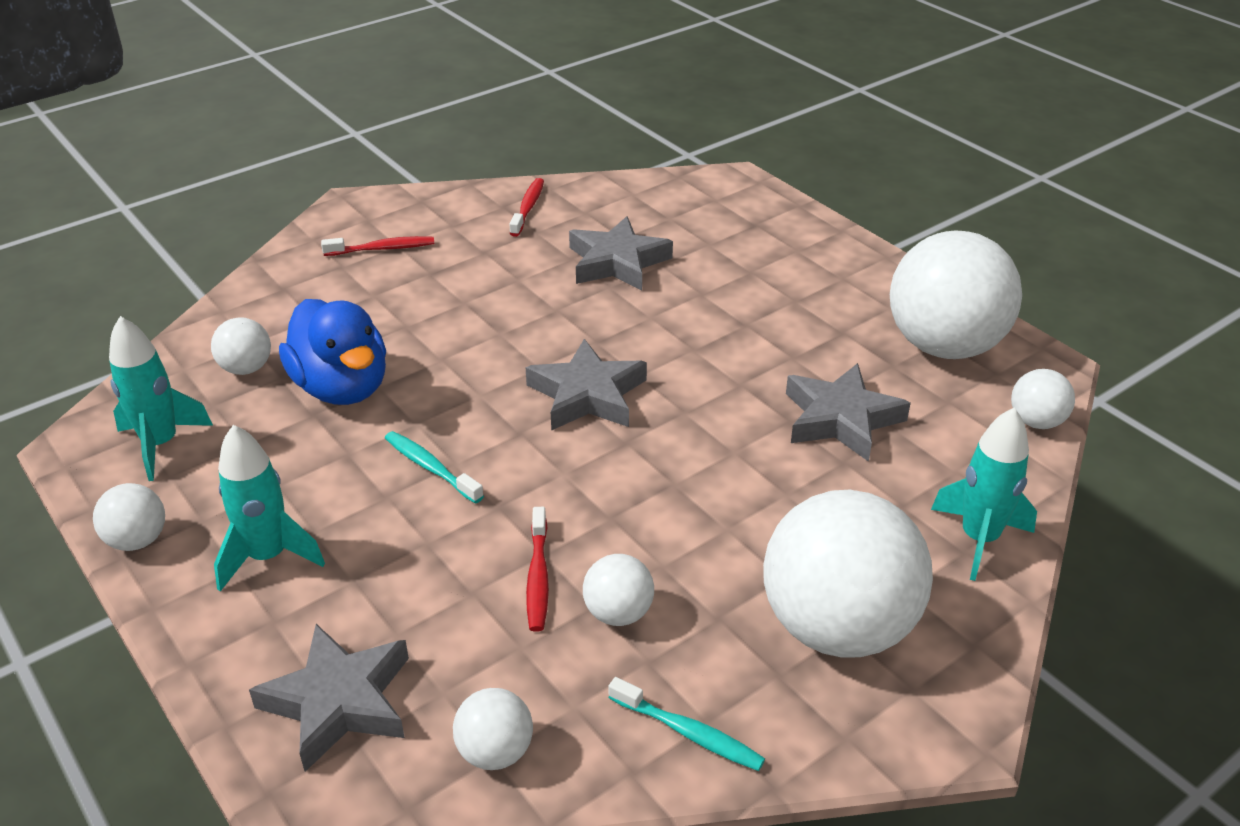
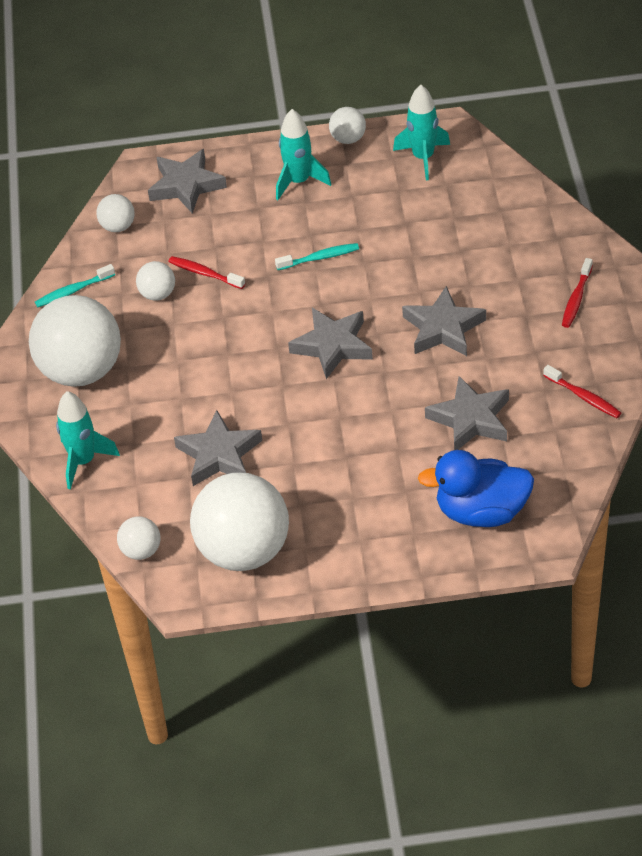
camera: 125 degrees right, 10 degrees up
(246, 368) = (473, 203): white ball -> none
(342, 387) = (422, 240): blue duck -> blue duck (481, 511)
(493, 321) = (443, 328): none -> grey star

